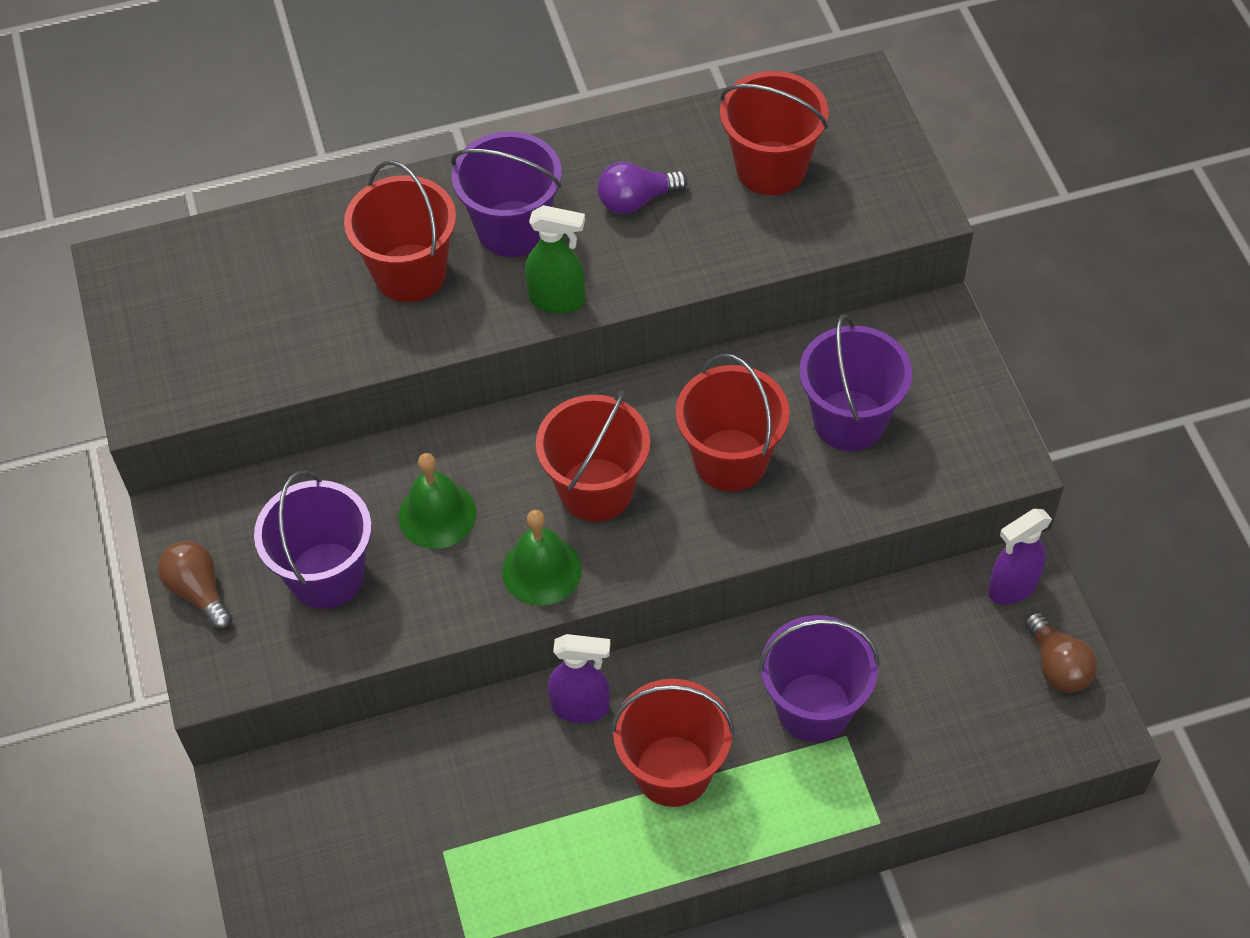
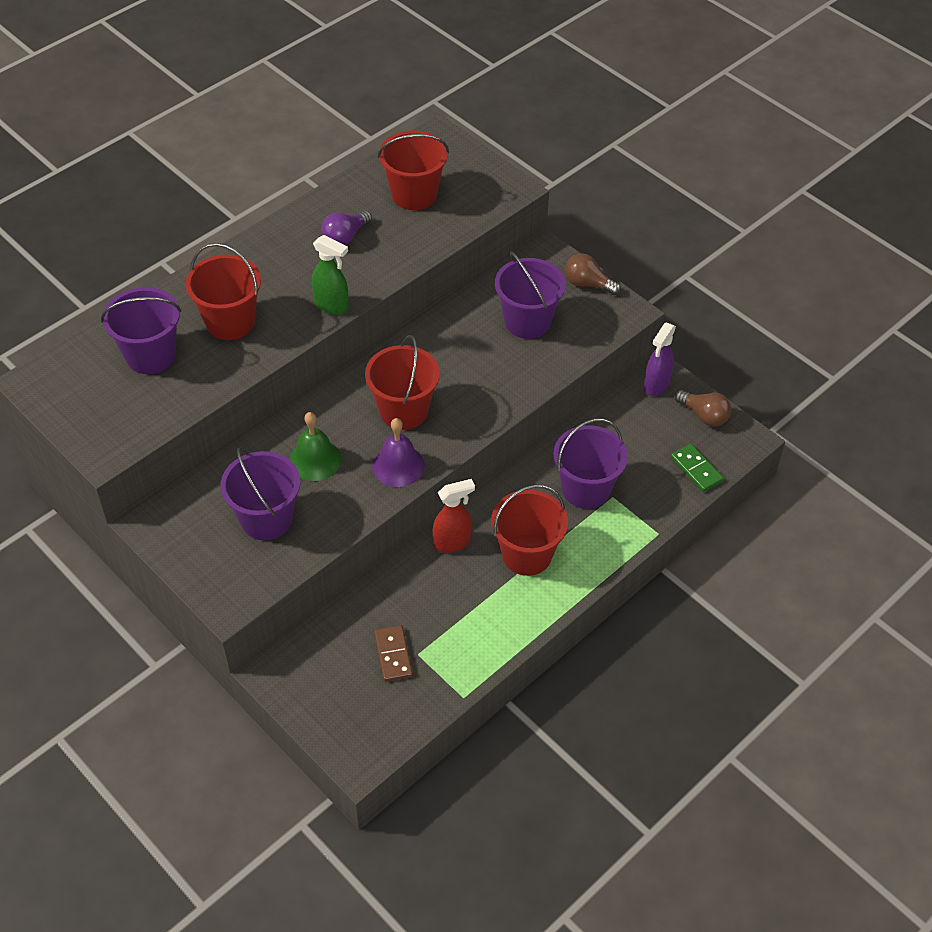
camera: 30 degrees left, 5 degrees down
(199, 592) = (189, 559): brown light bulb -> brown light bulb (588, 284)
(410, 837) = (393, 654): none -> brown domino
(512, 229) = (279, 276): purple bucket -> purple bucket (151, 355)
(541, 570) = (398, 465): green bell -> purple bell
(557, 300) = (332, 306): green spray bottle -> green spray bottle turned 45 degrees clockwise
(581, 707) = (452, 542): purple spray bottle -> red spray bottle
(730, 460) = (472, 366): red bucket -> none
(995, 746) = (696, 469): none -> green domino

